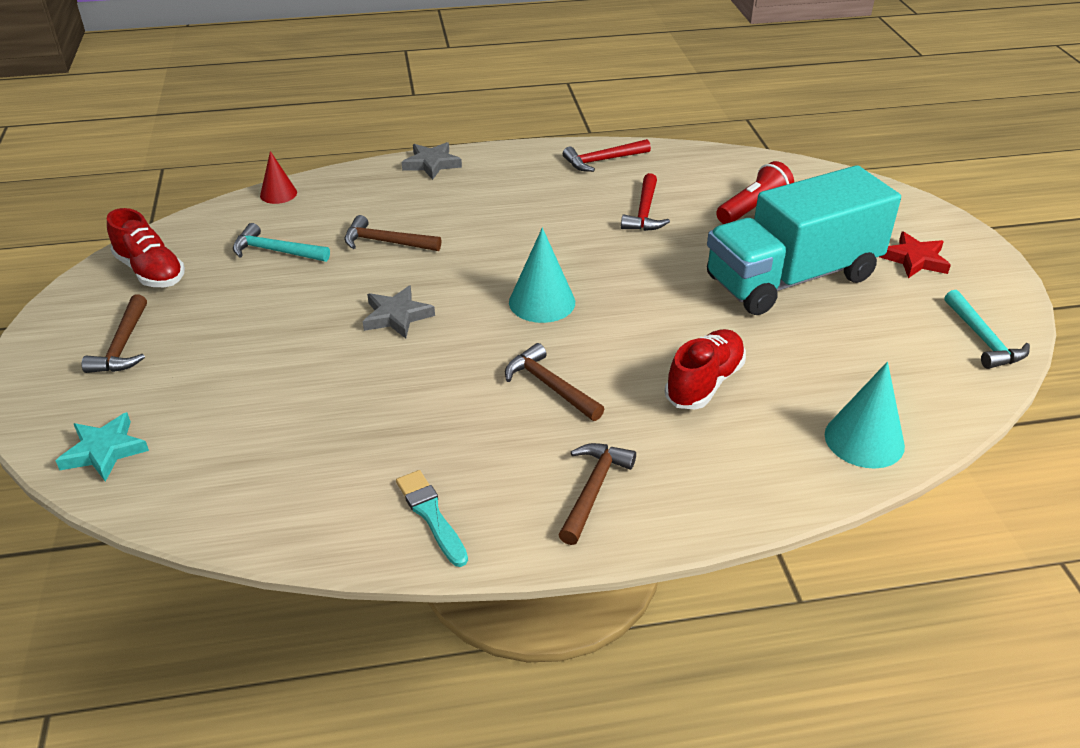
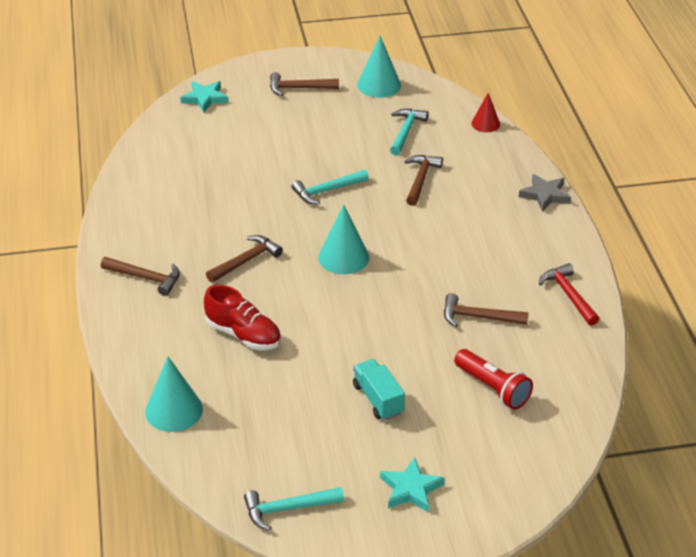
camera: 90 degrees right, 0 degrees up
(150, 271) = (379, 85): red shoe -> turquoise cone
(397, 316) = (327, 191): grey star -> turquoise hammer
(431, 515) = (136, 215): turquoise brush -> none
(644, 212) = (478, 317): red hammer -> brown hammer
(791, 278) = (378, 399): turquoise truck -> turquoise truck, size x0.43
(914, 259) = (411, 489): red star -> turquoise star

